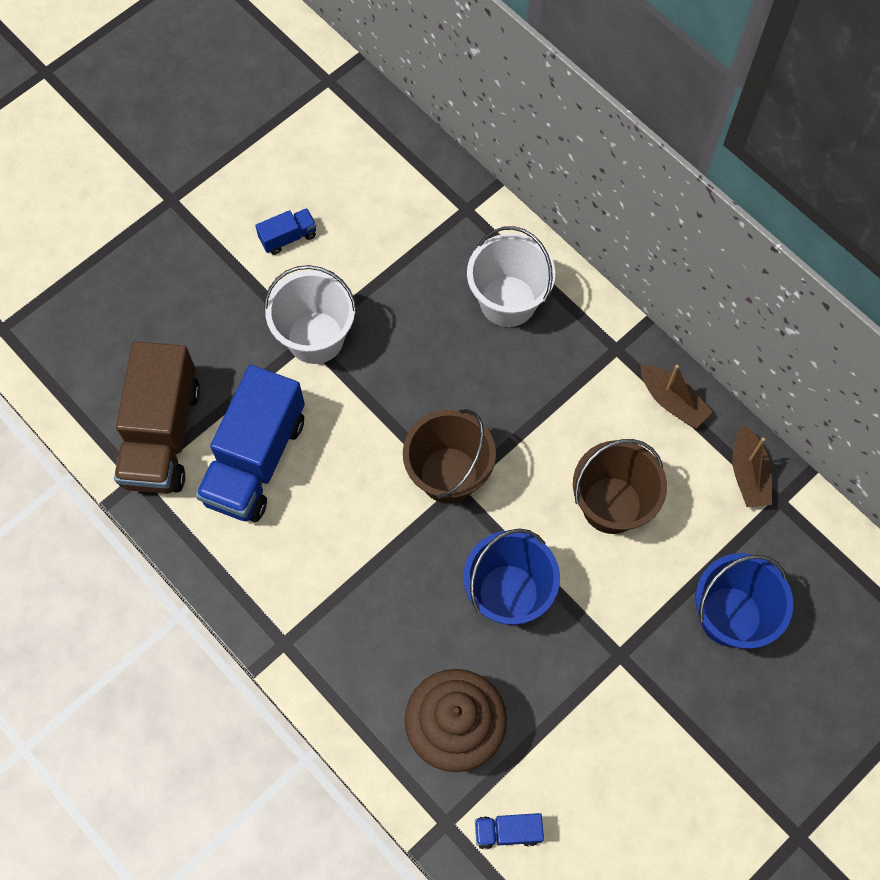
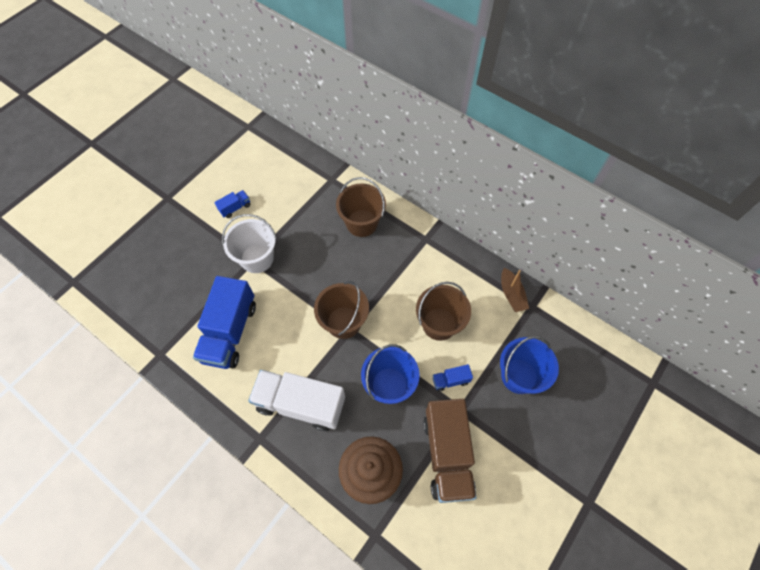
camera: 10 degrees left, 5 degrees down
(162, 434) = (173, 326): brown truck -> brown truck (447, 455)
(357, 599) = (300, 404): none -> white truck
(507, 831) = (414, 534): blue truck -> blue truck (450, 380)
(508, 301) = (362, 223): white bucket -> brown bucket
(672, 401) = (461, 262): brown boat -> none

